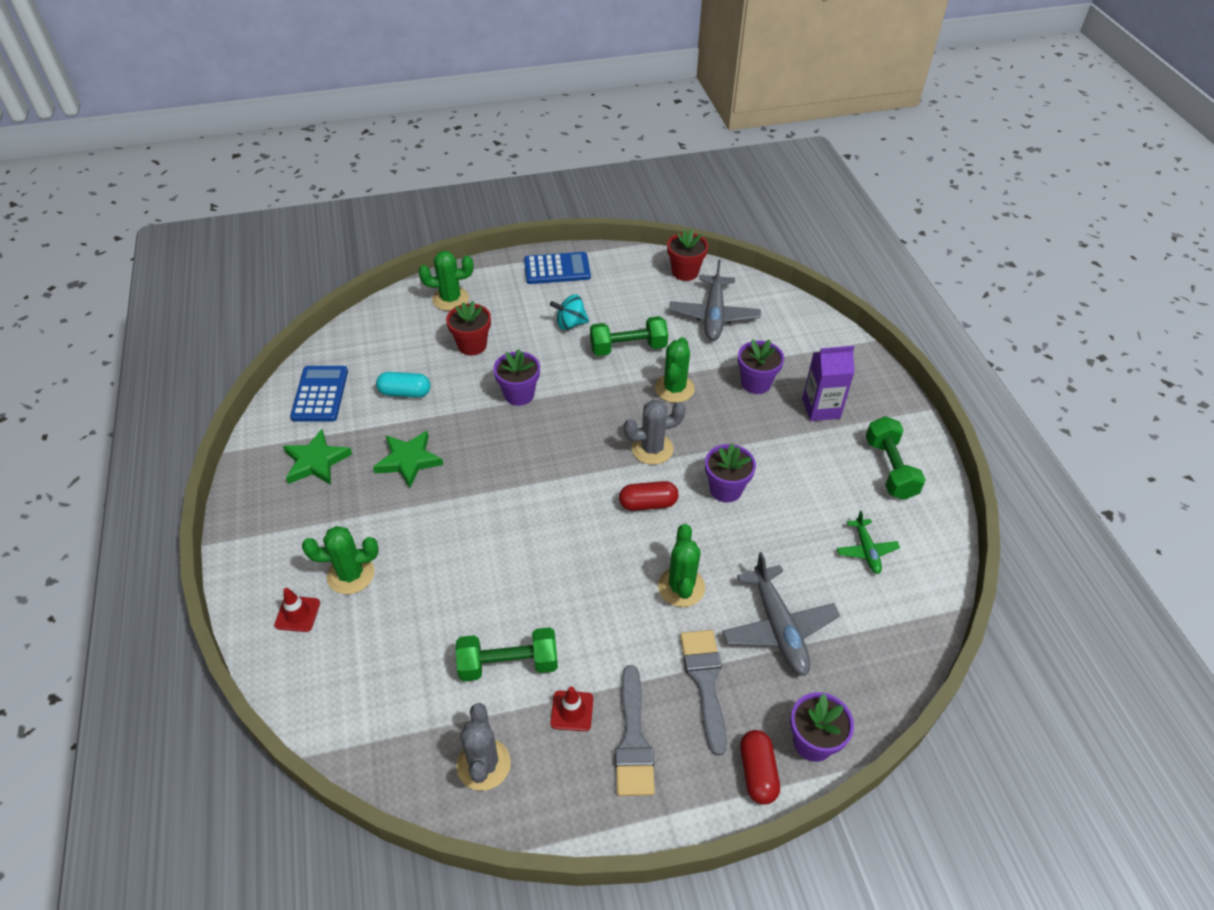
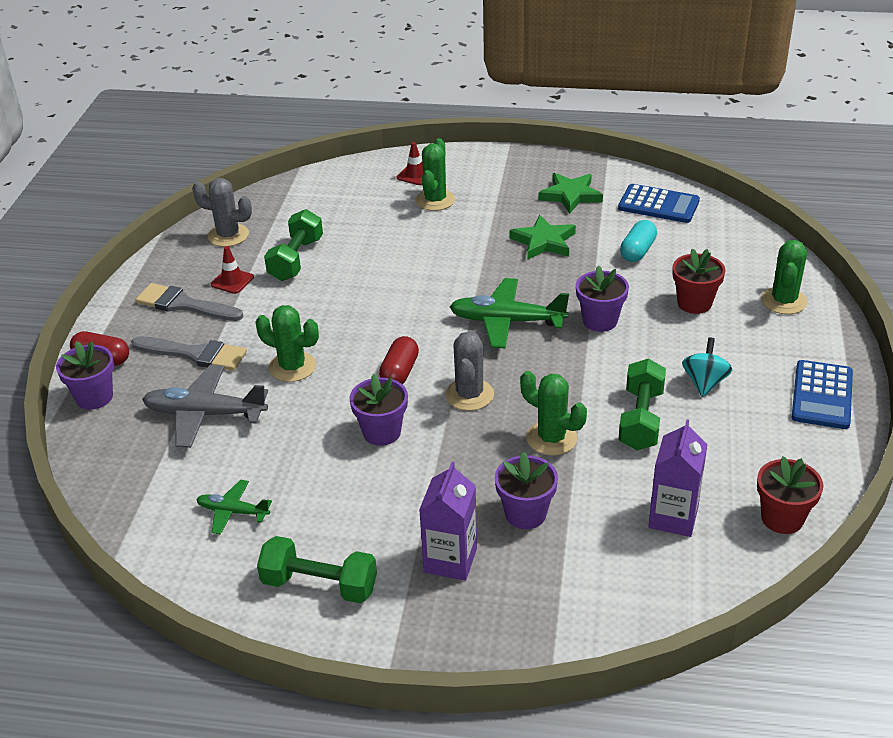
camera: 115 degrees right, 10 degrees down
(545, 453) = (506, 321): none -> green plane
(714, 316) = (673, 517): grey plane -> purple carton

